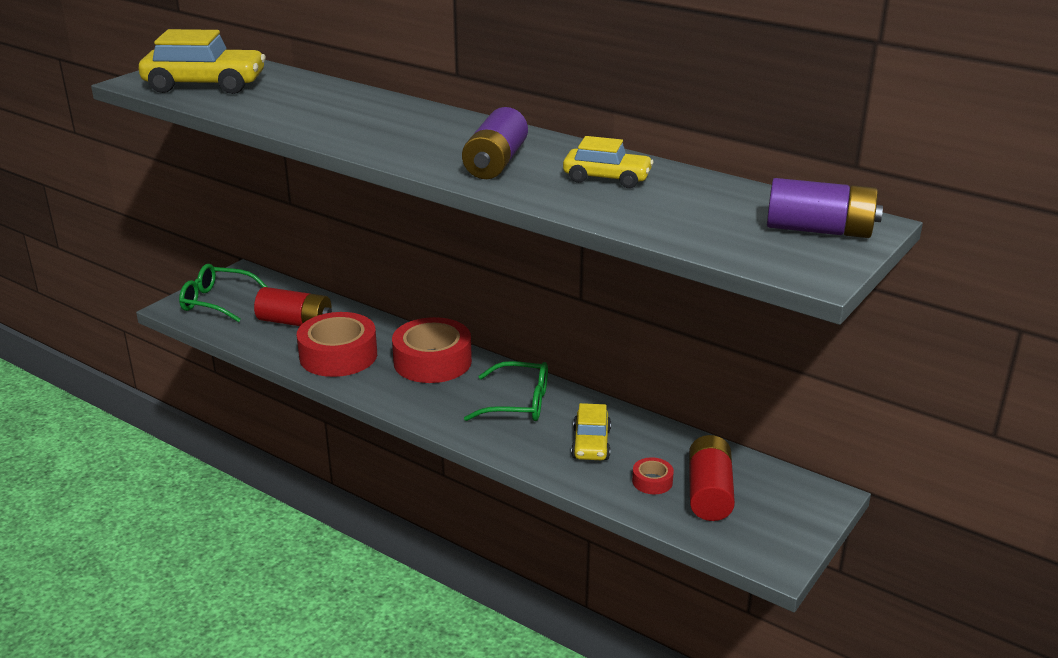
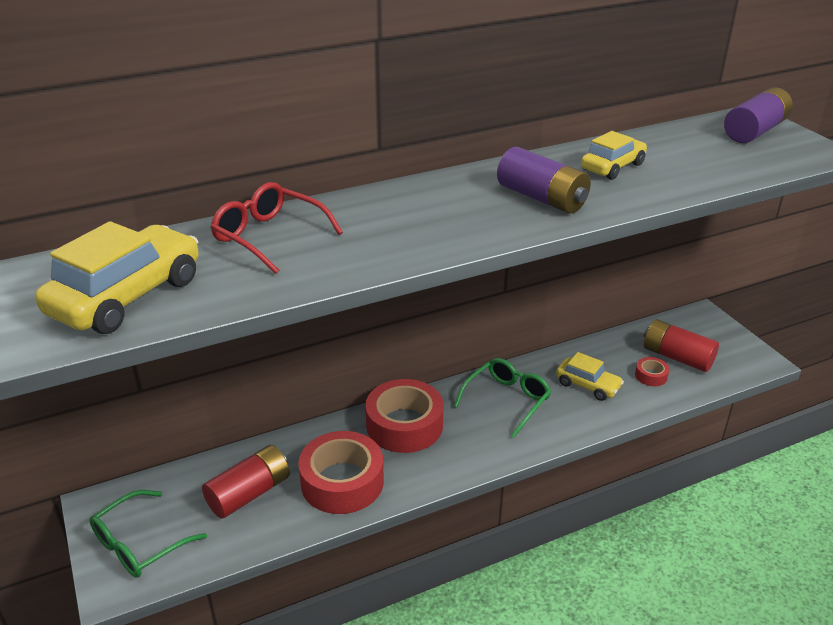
camera: 60 degrees left, 5 degrees up
(321, 97) = (269, 236): none -> red glasses

